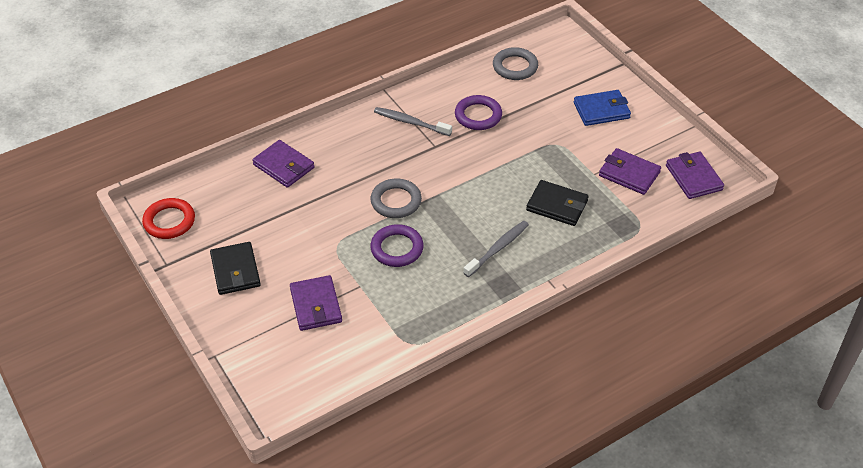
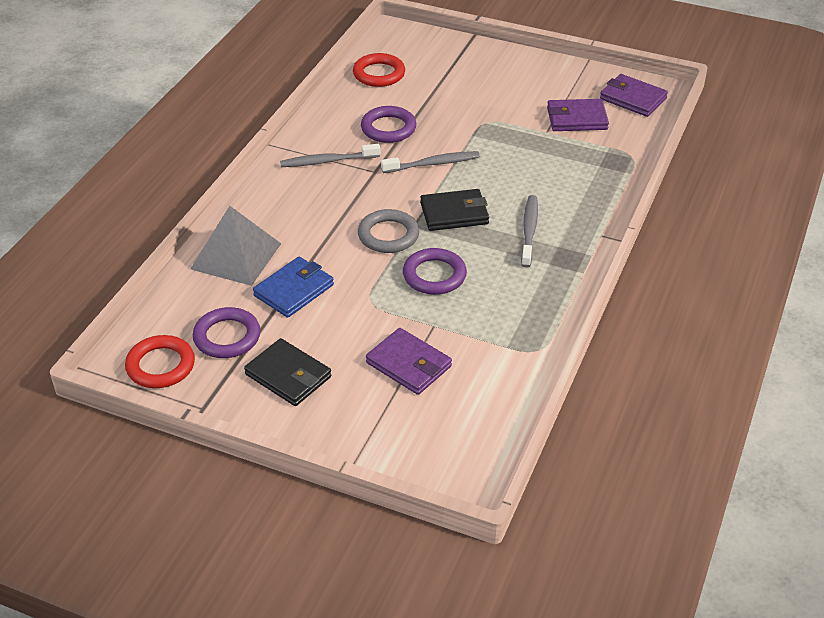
camera: 35 degrees left, 5 degrees down
(225, 222) = (227, 337): none -> purple ring
(284, 166) = (236, 256): purple wallet -> grey pyramid
(482, 160) = (433, 164): none -> grey toothbrush
(515, 67) = (379, 74): grey ring -> red ring
(557, 205) = (542, 171): black wallet -> black wallet (454, 213)
(601, 110) = (497, 78): blue wallet -> blue wallet (293, 290)

